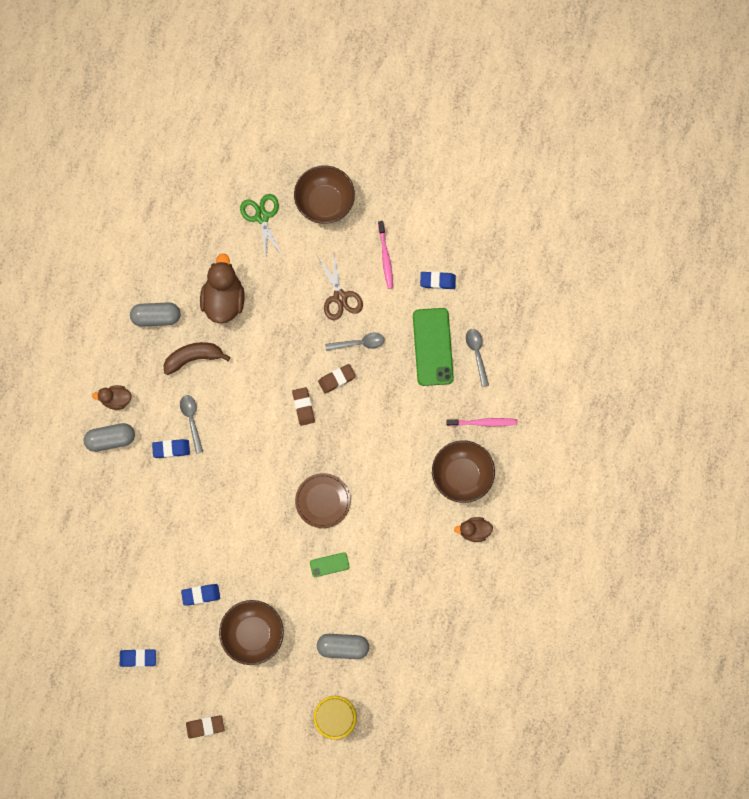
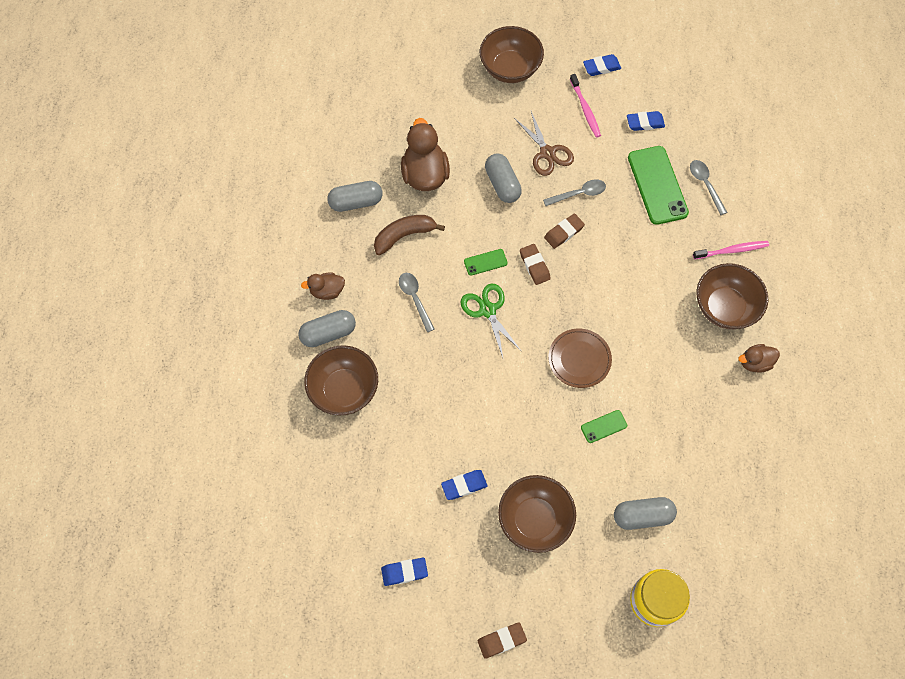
camera: 10 degrees left, 10 degrees down
(116, 493) = (344, 389): none -> brown bowl
(171, 449) = (398, 332): blue eraser -> blue eraser (601, 67)
(260, 396) = (485, 262): none -> green phone
(262, 217) = (448, 91): green scissors -> green scissors (487, 310)
(292, 322) = (502, 184): none -> grey capsule

